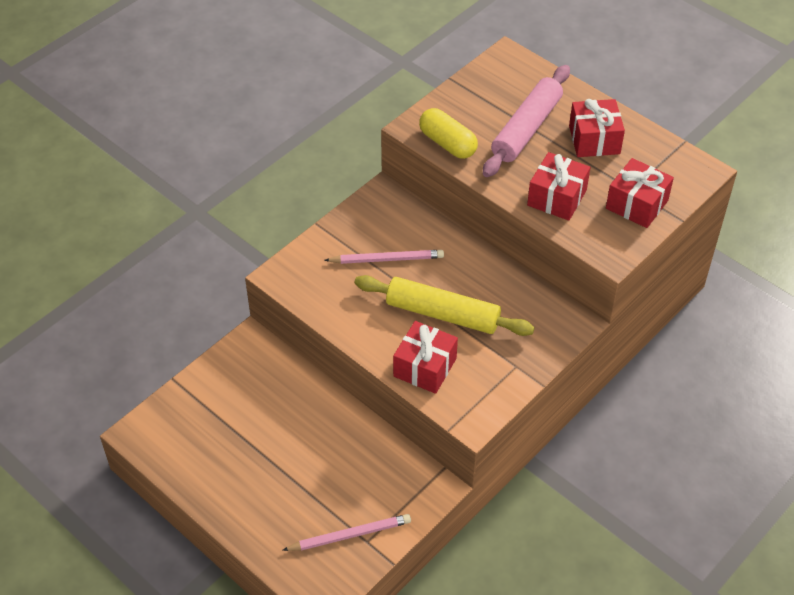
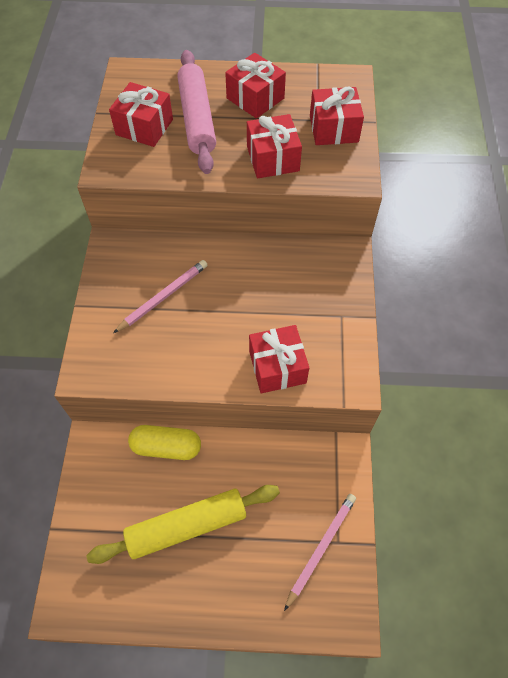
camera: 40 degrees left, 10 degrees up
(442, 314) = (249, 312): yellow rolling pin -> yellow rolling pin (187, 526)
(447, 143) = (146, 166): yellow capsule -> yellow capsule (166, 447)
(476, 111) = (144, 127): none -> red gift

